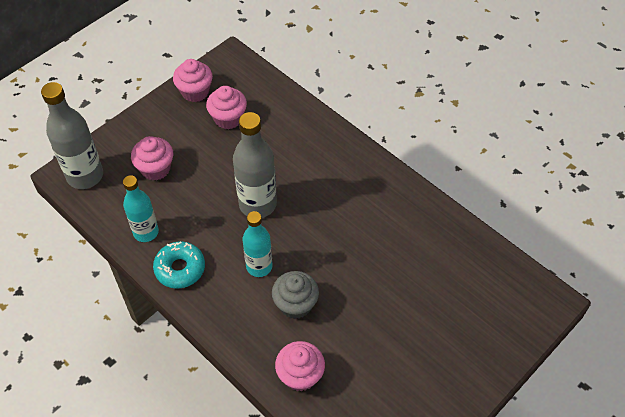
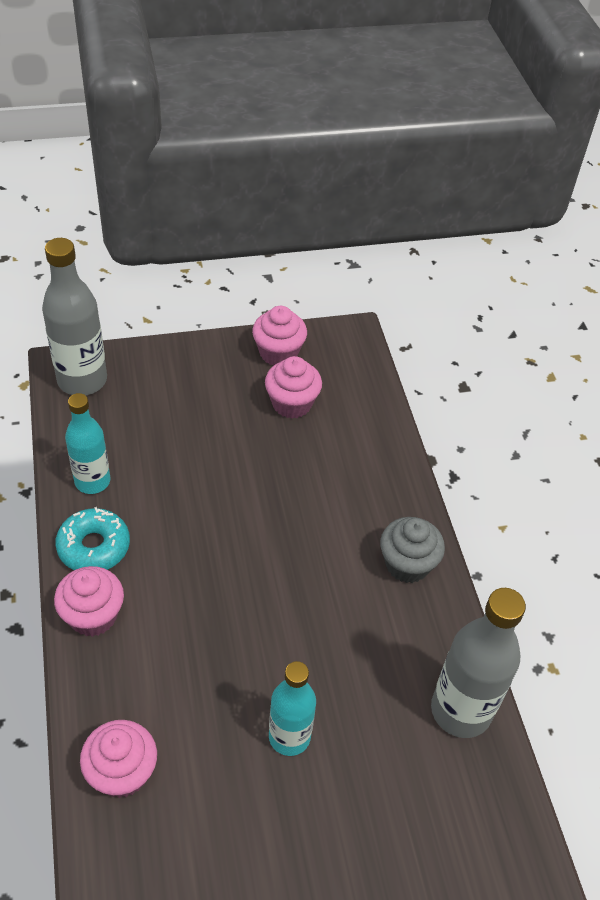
camera: 30 degrees right, 5 degrees down
(155, 169) = (163, 415): pink cupcake -> pink cupcake (93, 616)
(257, 204) = (244, 524): grey bottle -> grey bottle (461, 710)
(259, 266) = (185, 601): turquoise bottle -> turquoise bottle (289, 737)
(295, 304) = (189, 677): grey cupcake -> grey cupcake (407, 564)

